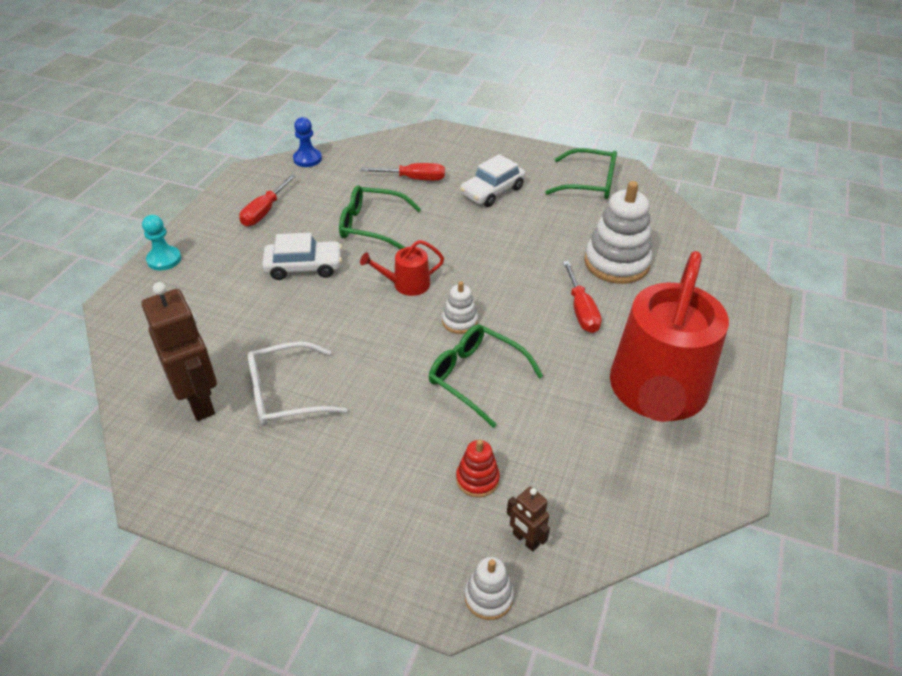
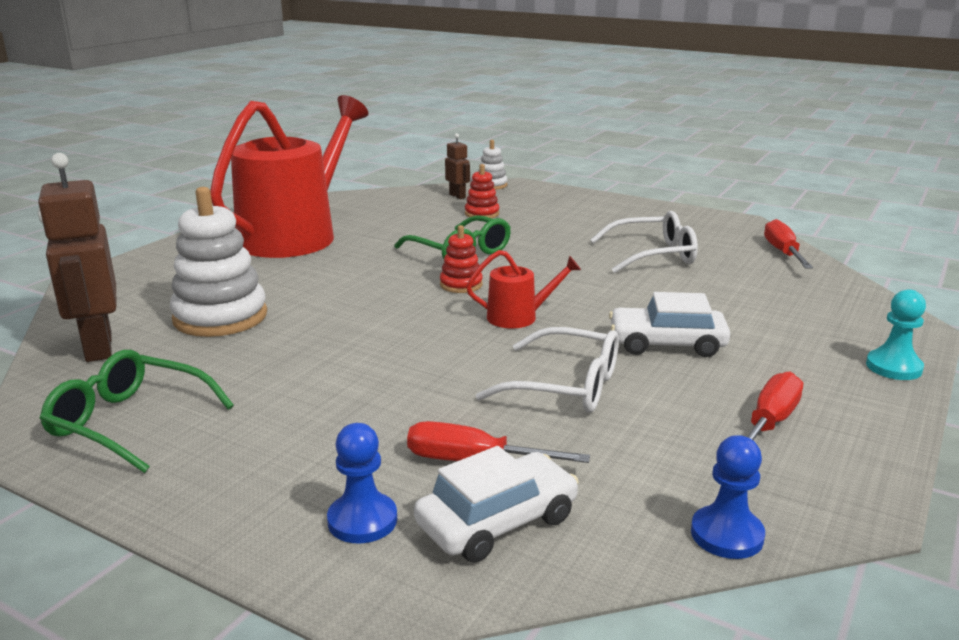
camera: 170 degrees left, 20 degrees down
(199, 401) = (738, 256): brown robot -> brown robot (98, 348)
(372, 225) = (565, 386): green glasses -> white glasses
(452, 152) = (362, 520): none -> blue pawn
(459, 321) = (461, 285): white stacking toy -> red stacking toy
(492, 191) = (327, 423): white car -> white car (497, 521)
(581, 311) = (312, 283): red screwdriver -> red screwdriver (782, 252)

